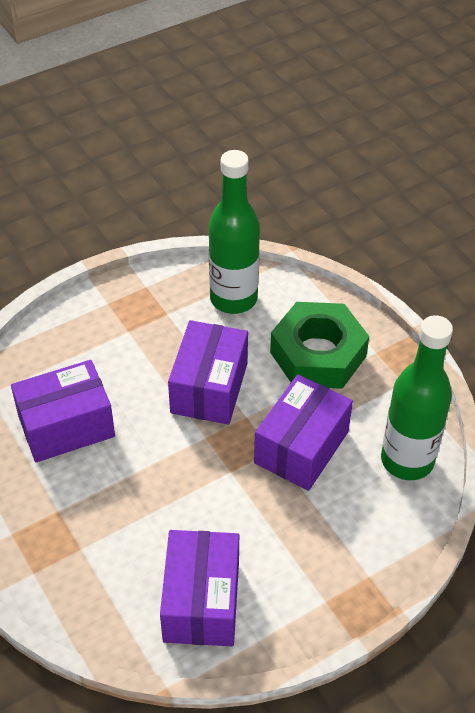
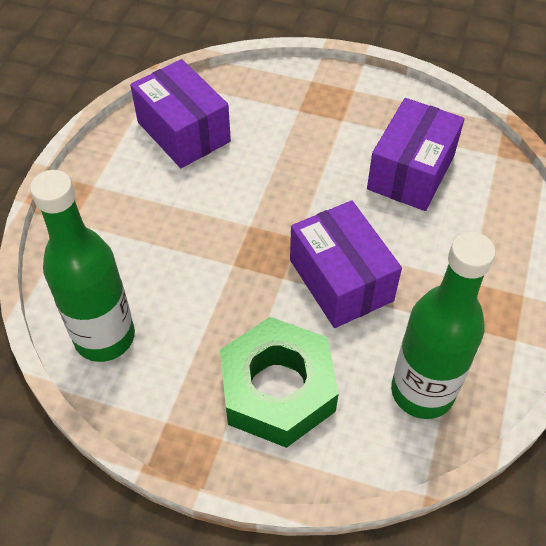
camera: 140 degrees right, 5 degrees up
(301, 447) = (210, 284): purple box -> none

